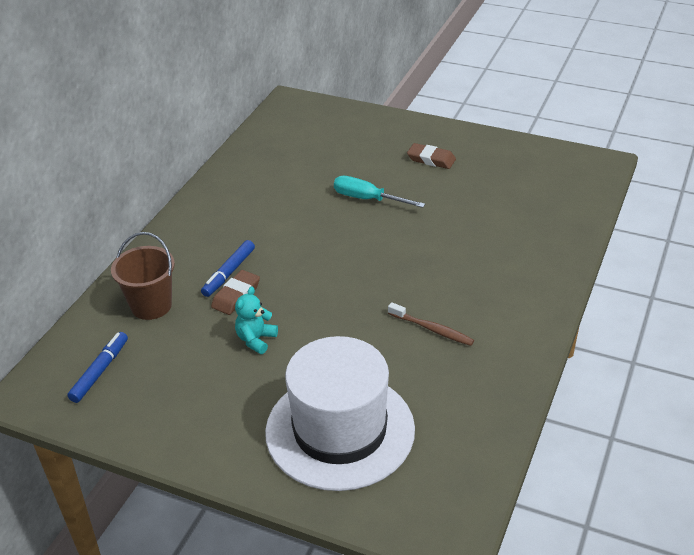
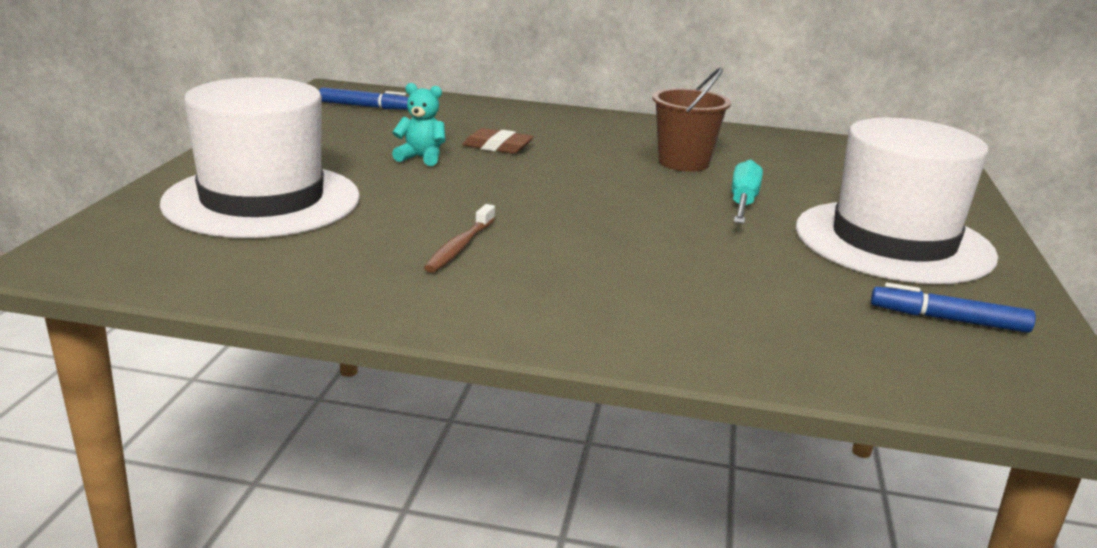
camera: 75 degrees right, 15 degrees down
(151, 305) = (469, 117): brown bucket -> brown bucket (683, 162)
(229, 273) = (537, 142): blue marker -> blue marker (948, 319)
(431, 159) = (893, 242): brown eraser -> white hat

